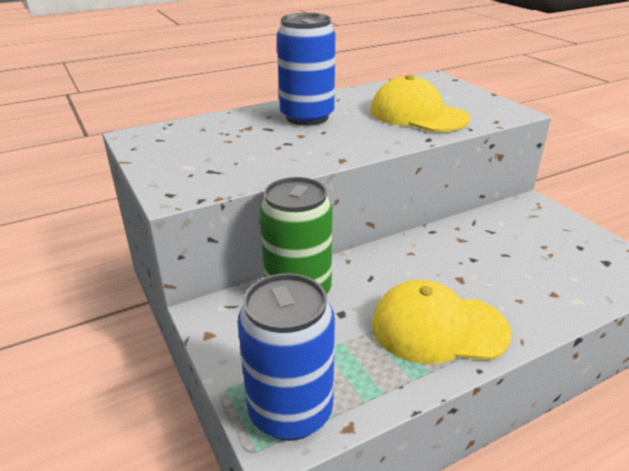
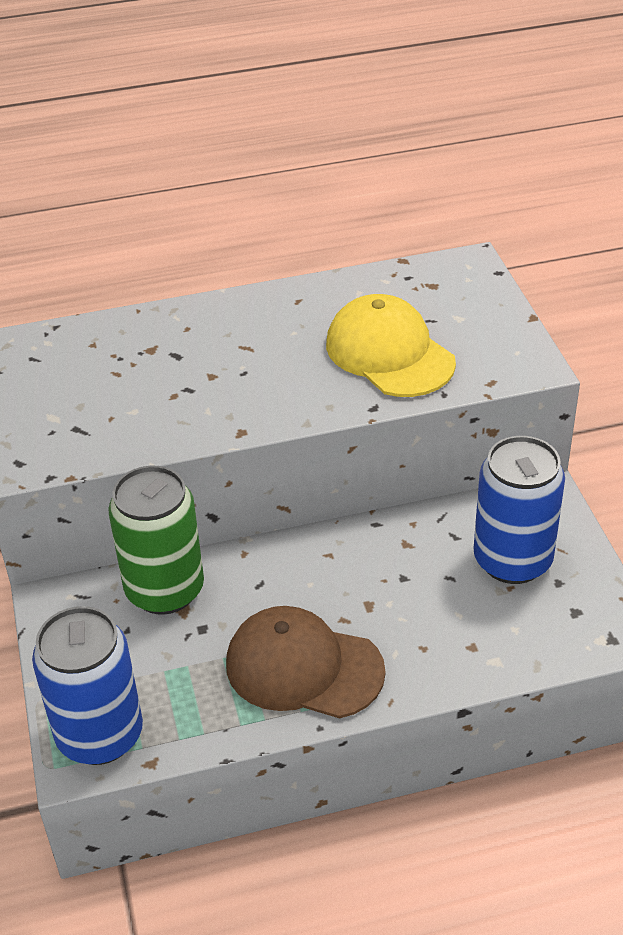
camera: 15 degrees right, 10 degrees up
(307, 117) = (236, 337): blue can -> blue can (512, 560)
(438, 328) = (303, 667): yellow cap -> brown cap

